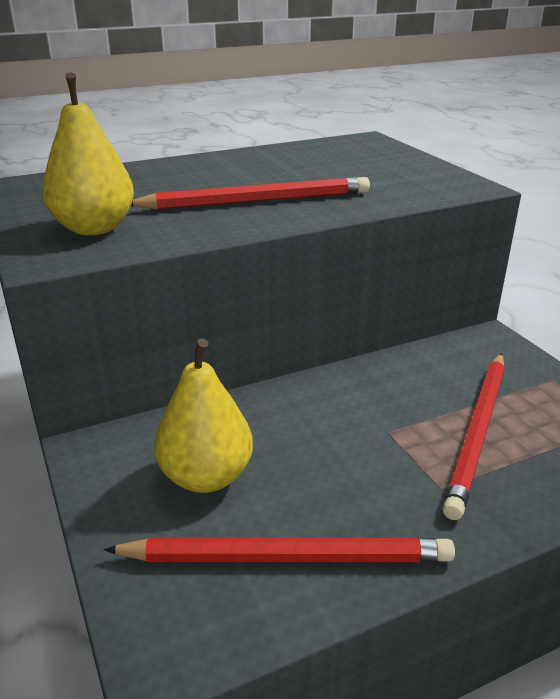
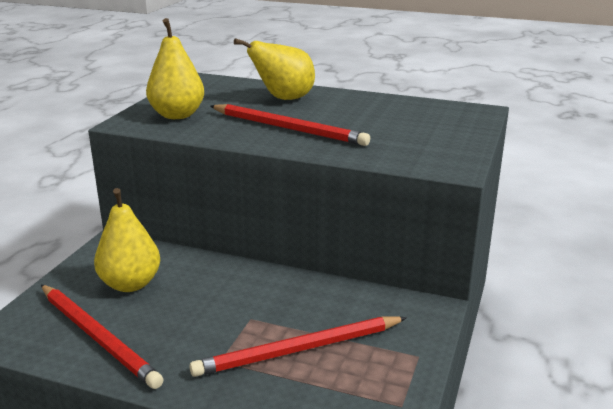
camera: 45 degrees right, 5 degrees down
(174, 176) = (283, 99): none -> yellow pear

